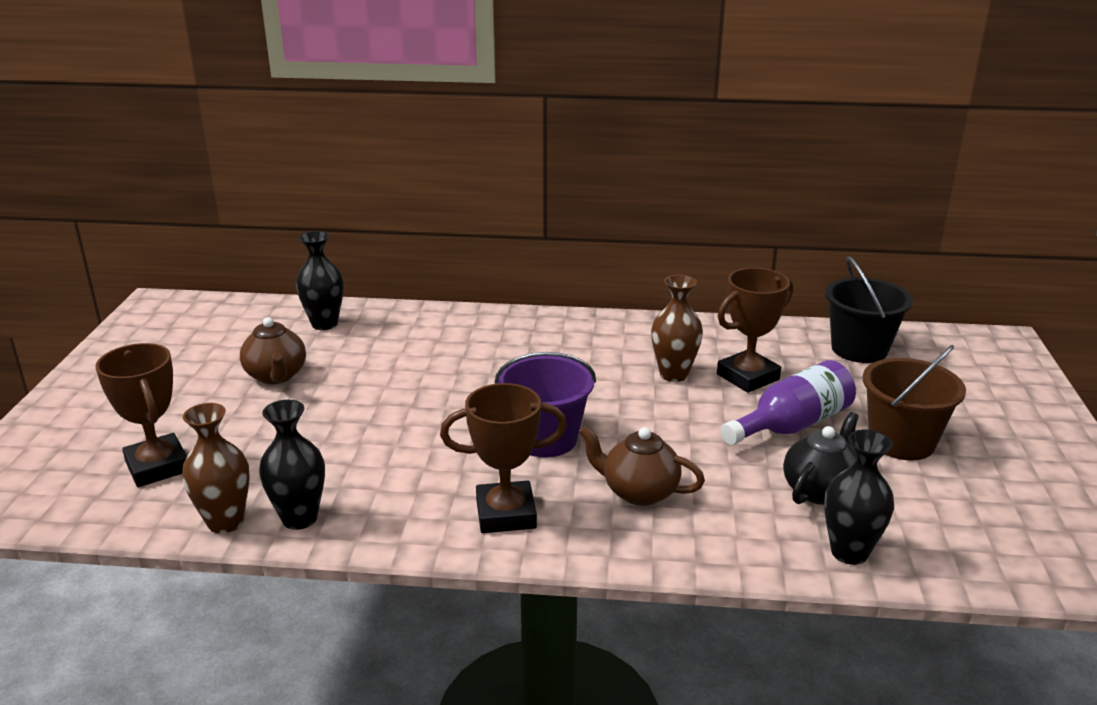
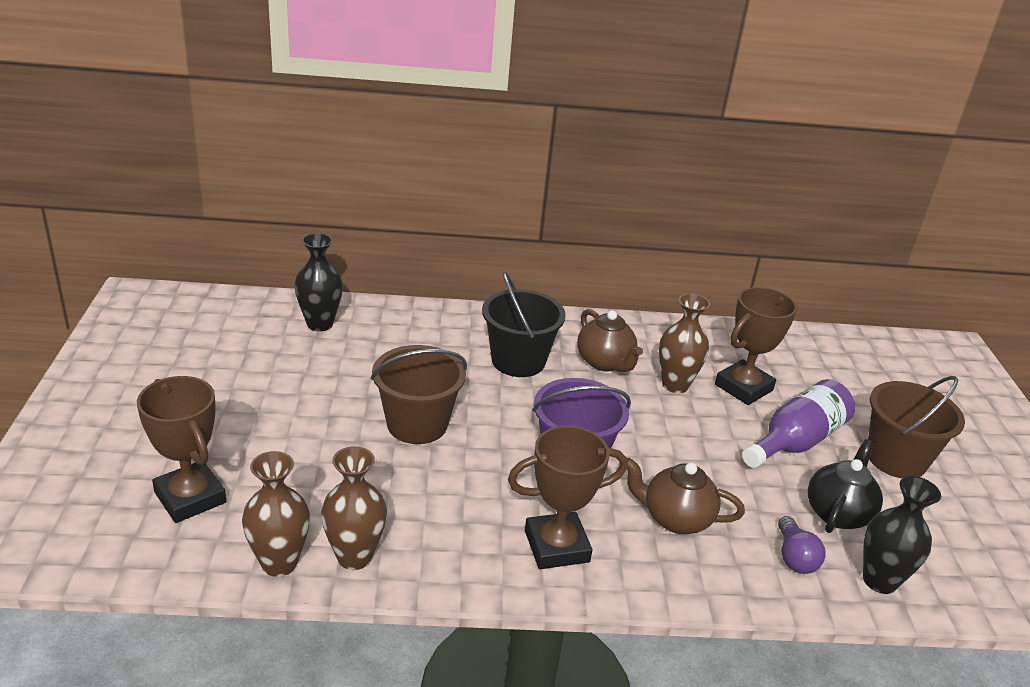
camera: 10 degrees left, 5 degrees up
(276, 376) = (286, 386): brown teapot -> brown teapot (605, 362)
(299, 518) = (354, 556): black vase -> brown vase
(395, 408) = (417, 424): none -> brown bucket
(759, 529) = (794, 557): none -> purple light bulb
(859, 349) = (835, 356): black bucket -> black bucket (518, 361)

